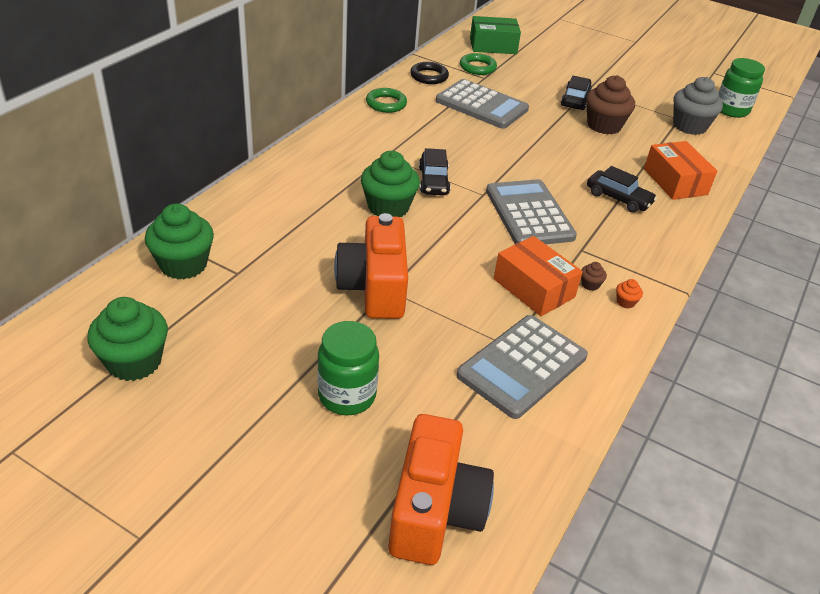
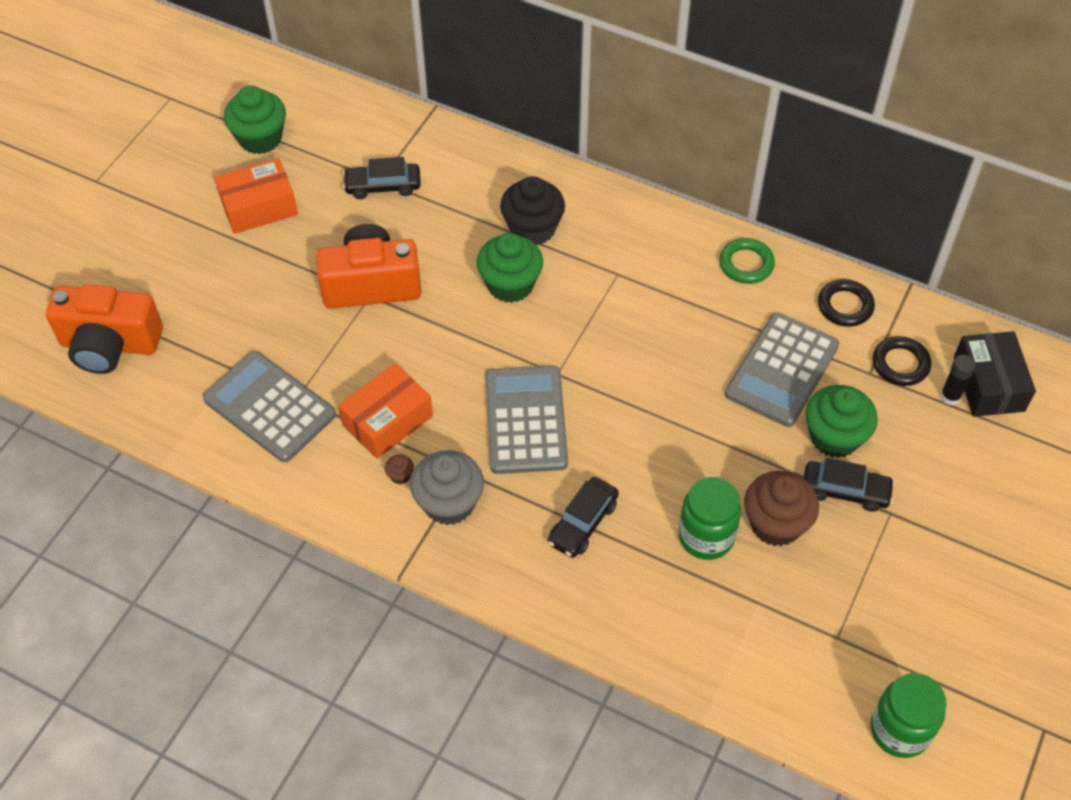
camera: 90 degrees right, 15 degrees up
(183, 265) = (386, 141): green cupcake -> green cupcake (834, 437)
(327, 189) = (532, 229): none -> black cupcake
(347, 395) = (228, 278): green jar -> green jar (706, 536)
(433, 181) = (574, 323): black car -> black car (383, 186)
(477, 67) = (900, 364): green ring -> black ring
(493, 46) = (988, 384): green box -> black box
(502, 57) = (950, 396): none -> black glue stick
(529, 214) = (526, 420): grey calculator -> grey calculator turned 75 degrees counterclockwise
(625, 302) = (374, 508): orange cupcake -> none
(675, 182) = (642, 601): orange box -> orange box (259, 207)
(689, 126) = (817, 649): grey cupcake -> grey cupcake (449, 503)

